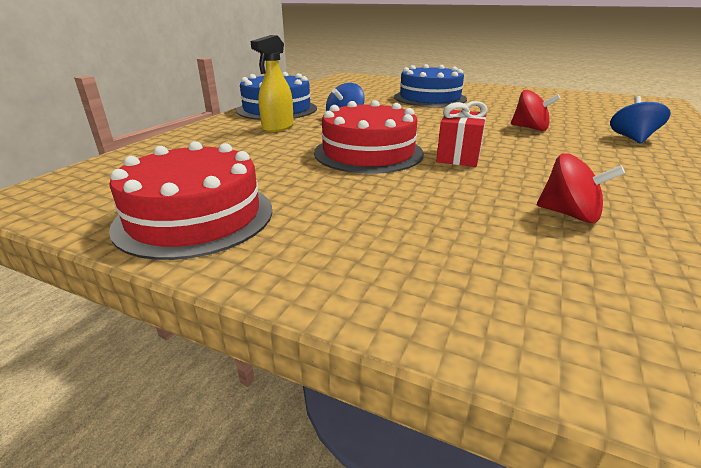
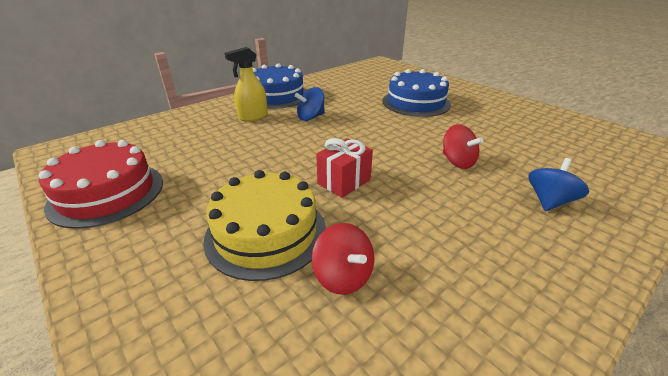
camera: 25 degrees right, 5 degrees up
(368, 152) = (281, 159): red cake -> none
(449, 204) = (266, 233): none -> yellow cake

